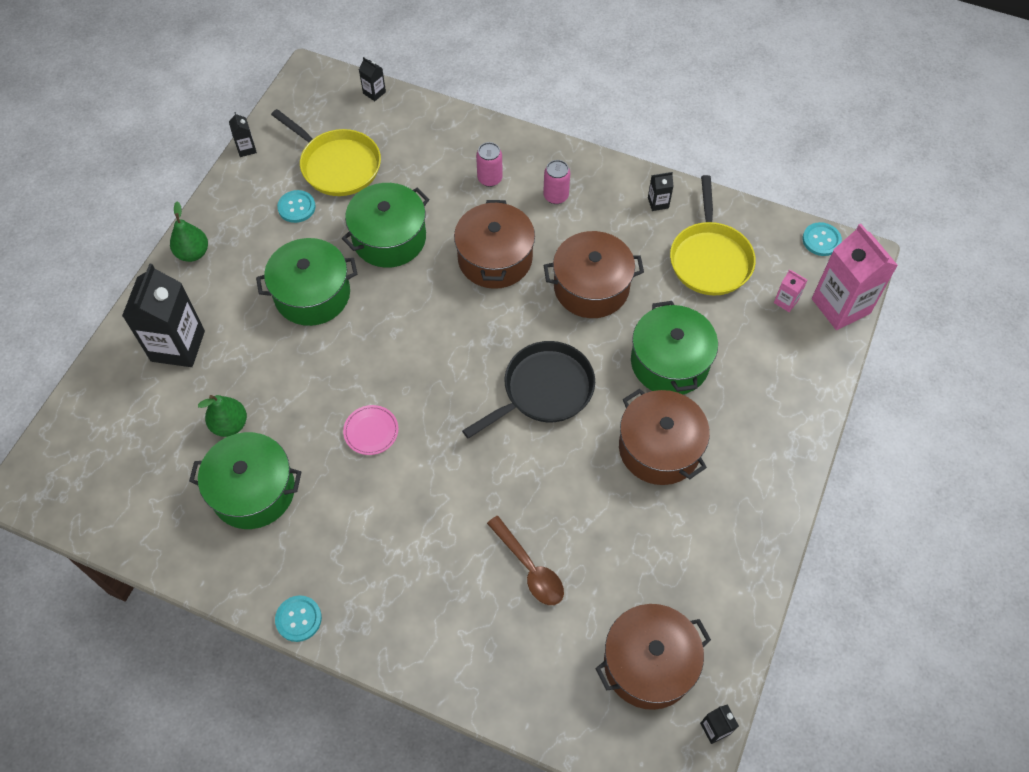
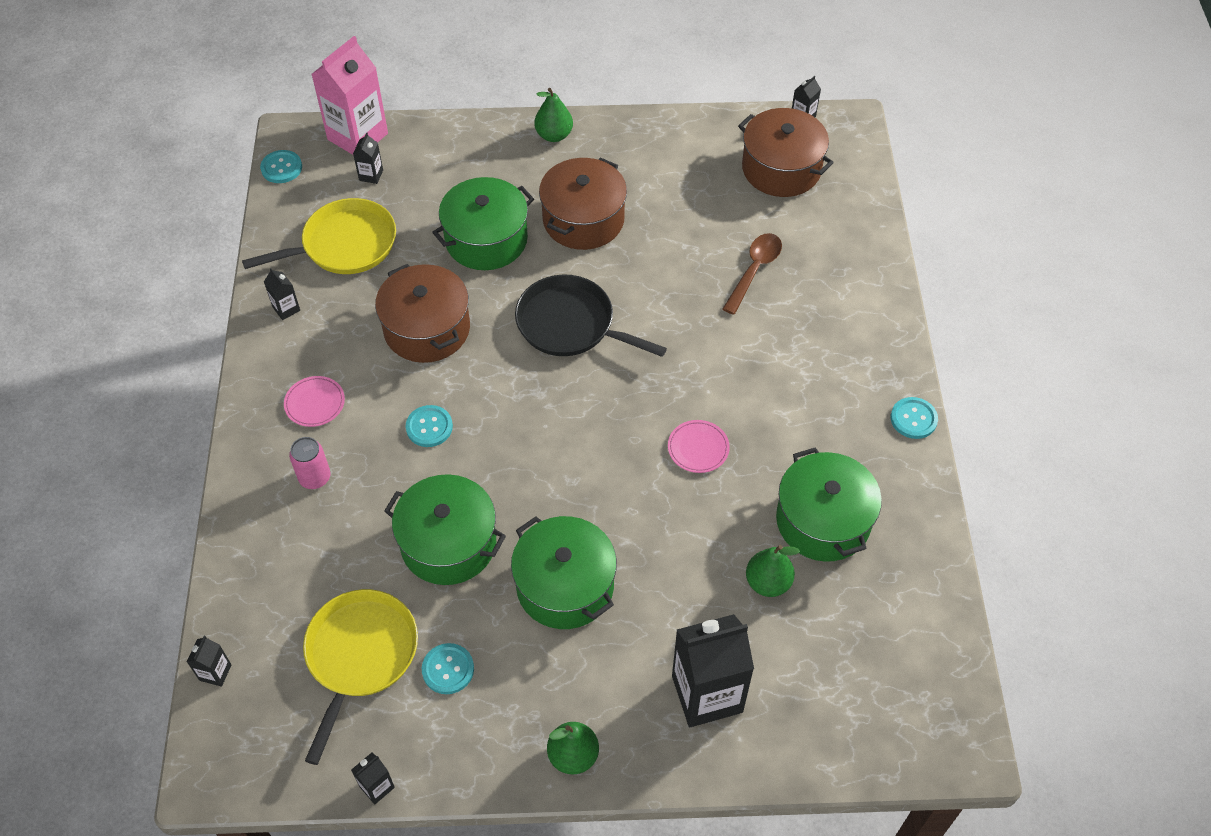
camera: 115 degrees left, 5 degrees down
(495, 258) = (429, 427): brown pot -> turquoise button
(556, 196) = (315, 403): pink can -> pink plate
(781, 467) = (554, 135): none -> green pear
(786, 301) = (371, 175): pink carton -> black carton

